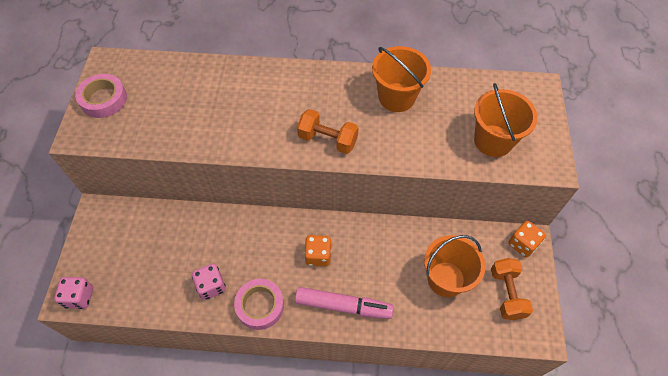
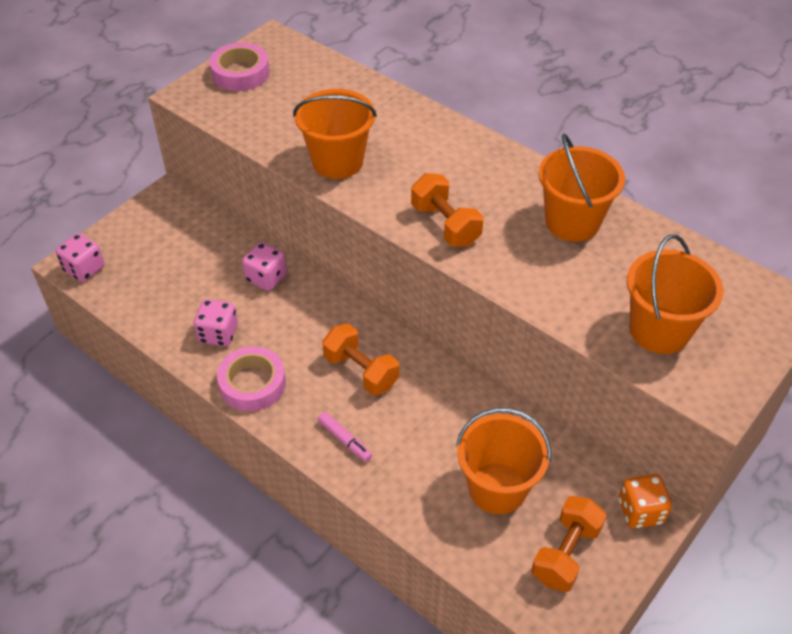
camera: 35 degrees right, 10 degrees down
(211, 229) = (266, 278): none -> pink dice
(225, 132) = (337, 161): none -> orange bucket
(318, 255) = (361, 371): orange dice -> orange dumbbell
(343, 306) = (344, 440): pink marker -> pink marker, size x0.50

